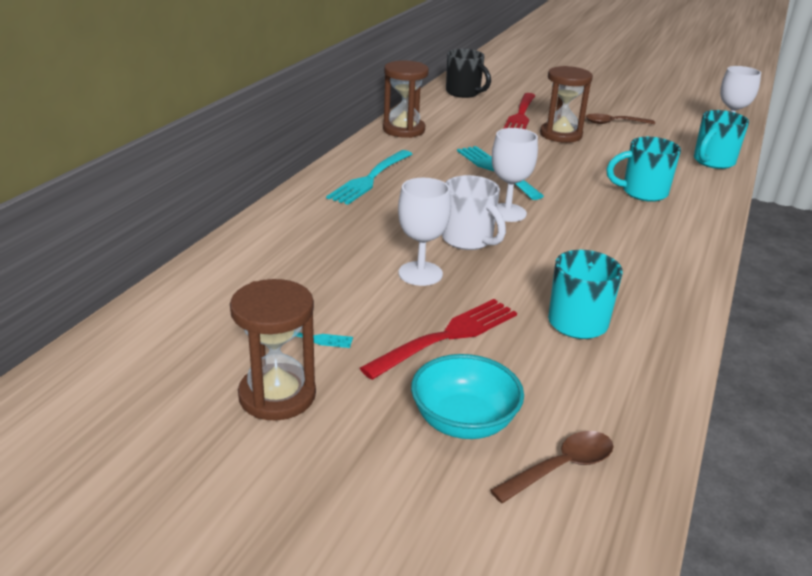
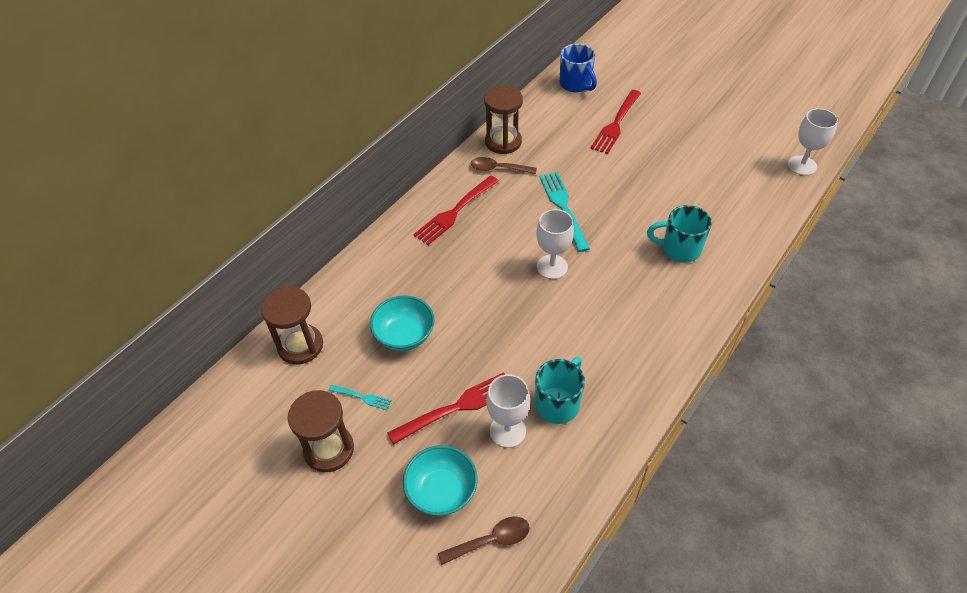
camera: 15 degrees right, 20 degrees up
(347, 278) = (404, 335): none -> turquoise bowl
(370, 178) = (455, 211): turquoise fork -> red fork
(420, 273) = (459, 336): white goblet -> white goblet (507, 431)
(464, 93) = (576, 85): black mug -> blue mug
(468, 240) = (509, 299): white mug -> none
(560, 135) = (641, 157): brown hourglass -> brown hourglass (300, 346)
(613, 123) = (699, 141): brown spoon -> brown spoon (498, 169)
(712, 162) = (766, 209): turquoise mug -> none

